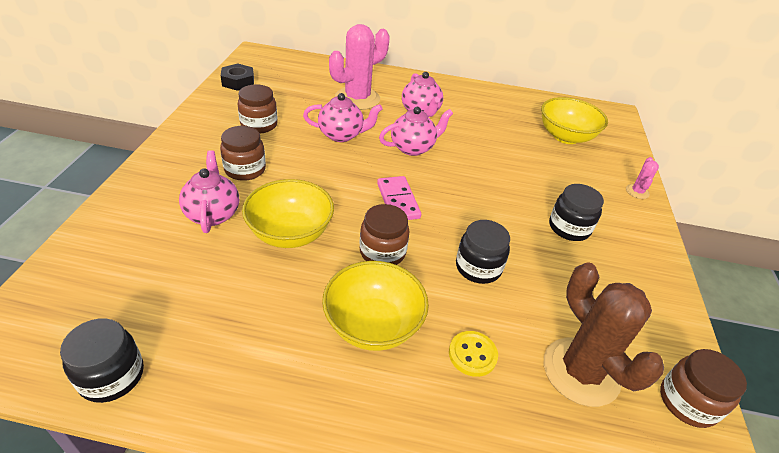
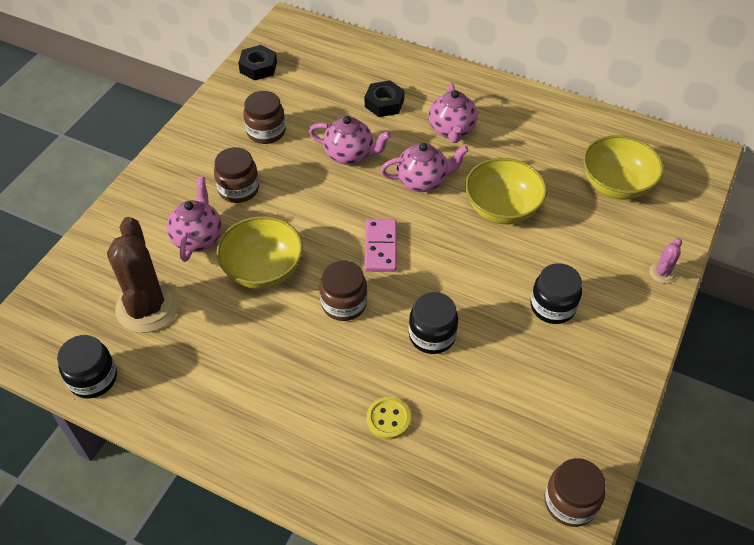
camera: 20 degrees right, 10 degrees up
(357, 98) = (384, 103): pink cactus -> black nut
(373, 325) = (310, 375): yellow bowl -> yellow bowl (502, 209)
(581, 371) = (482, 454): brown cactus -> brown cactus (148, 307)

